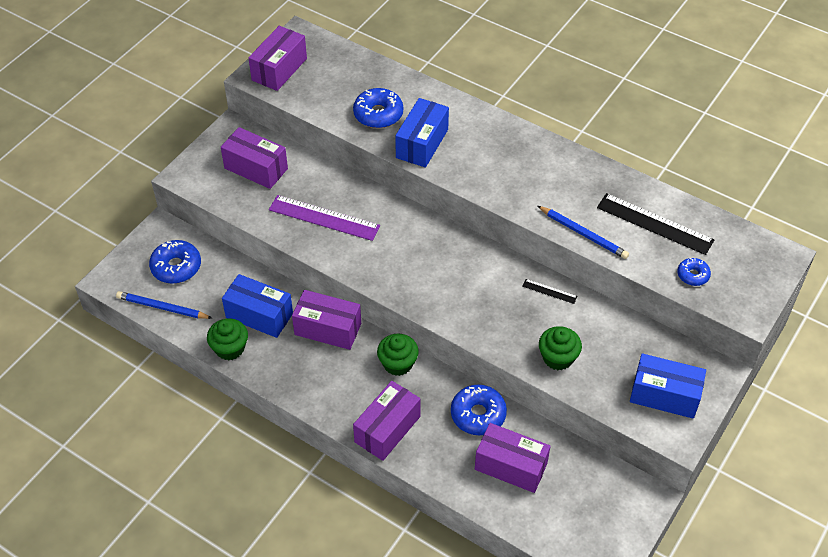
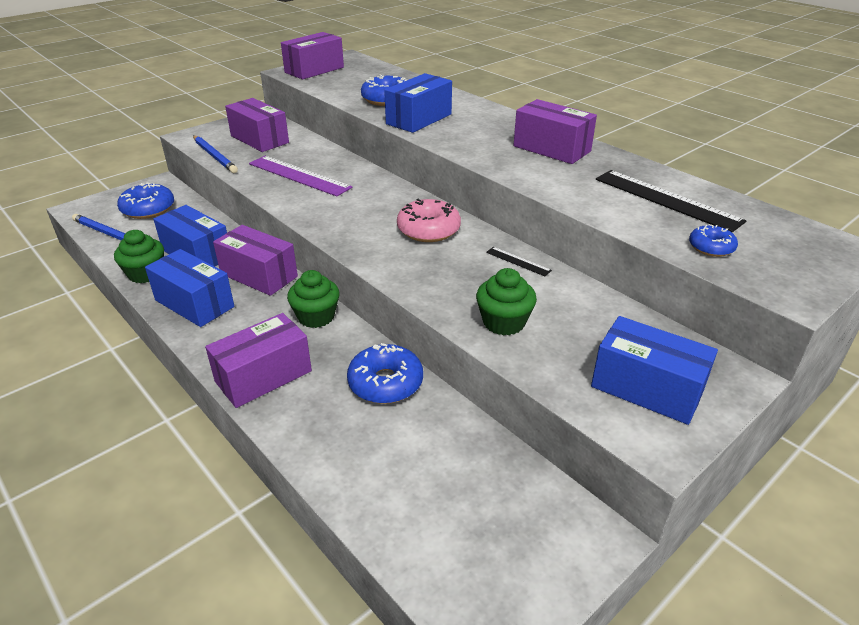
camera: 15 degrees right, 15 degrees down
(292, 371) = (194, 303): none -> blue box
(467, 268) = (428, 230): none -> pink donut
(511, 466) = (401, 450): purple box -> purple box (551, 149)
(583, 234) = (571, 196): blue pencil -> blue pencil (214, 156)

